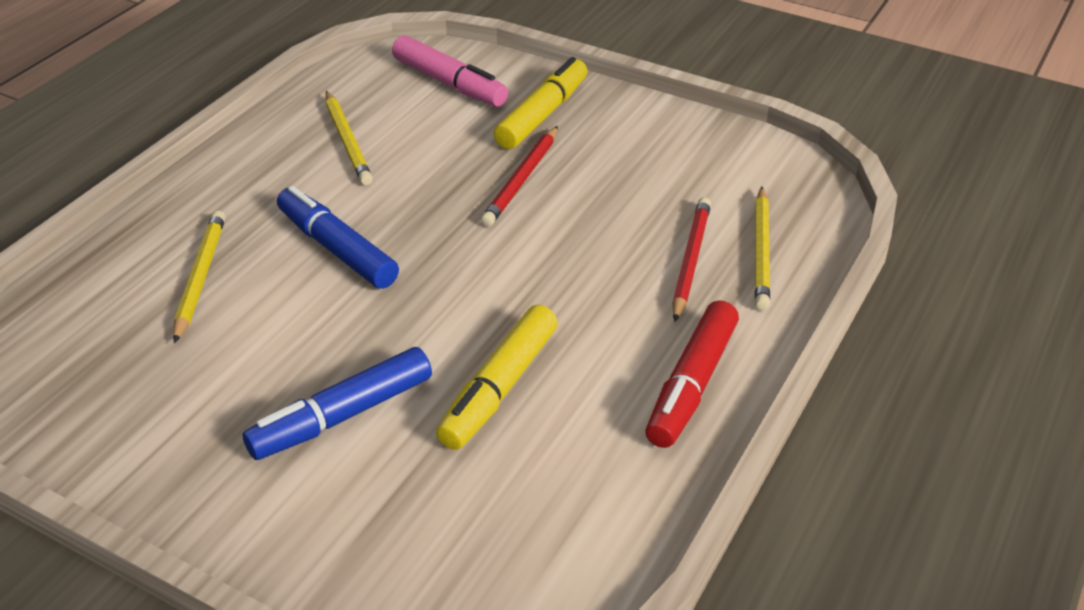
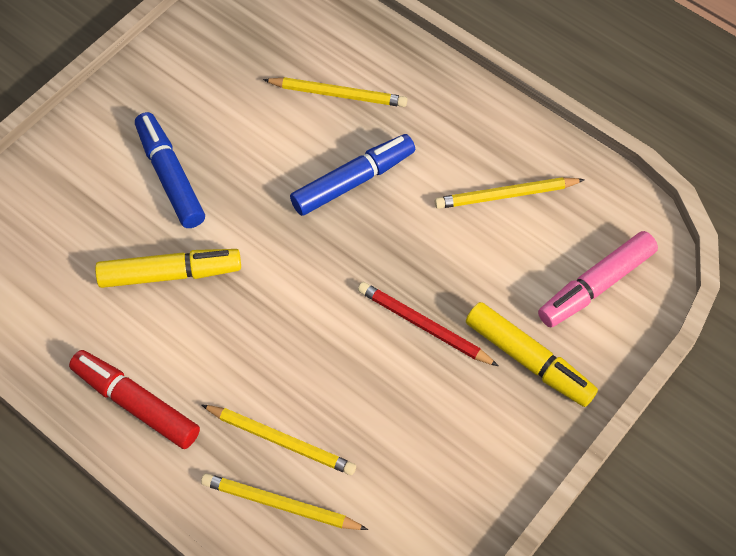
camera: 100 degrees right, 20 degrees up
(499, 388) = (170, 274): yellow marker -> yellow marker turned 135 degrees clockwise
(690, 260) = (281, 441): red pencil -> yellow pencil

